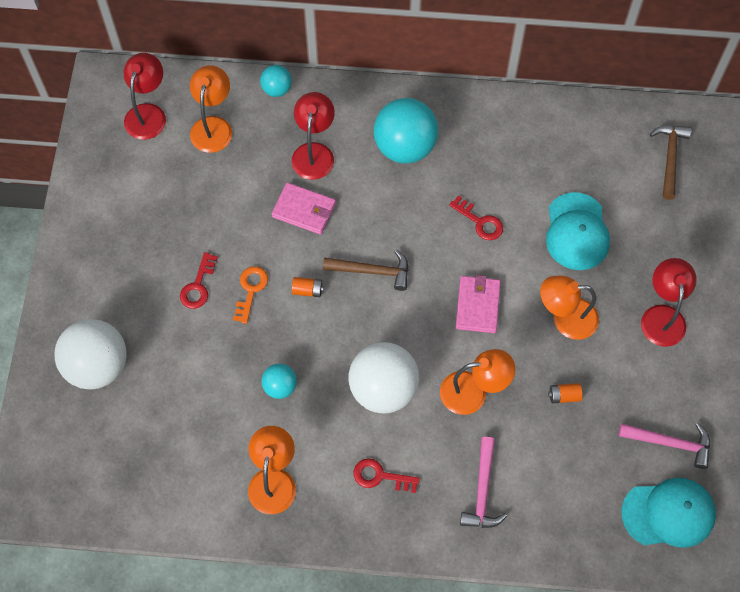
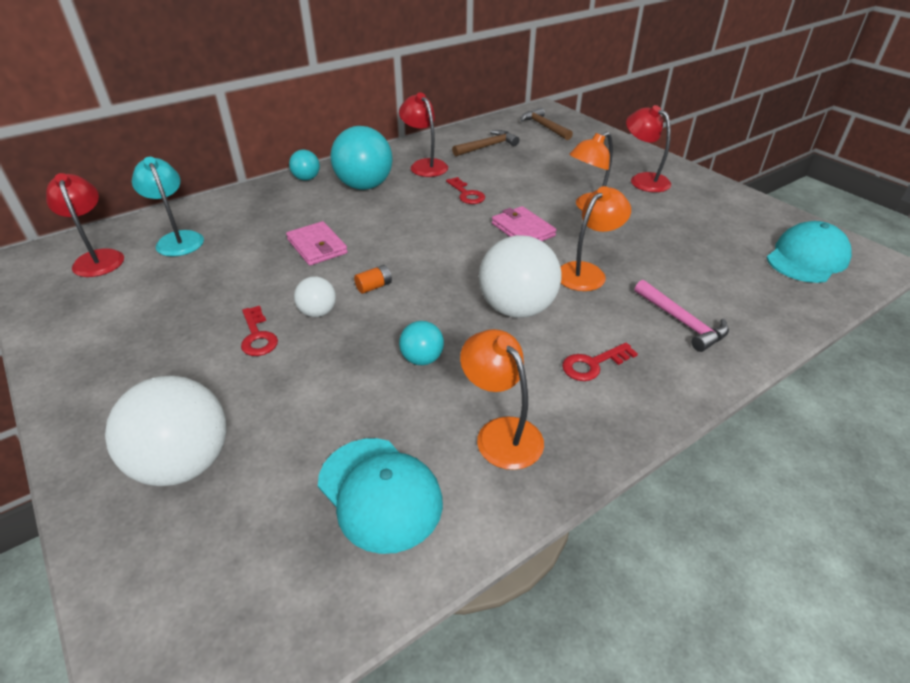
camera: 40 degrees left, 25 degrees down
(213, 126) = (178, 239): orange lamp -> turquoise lamp
(250, 290) = (318, 312): orange key -> white ball
(277, 89) = (222, 200): turquoise ball -> turquoise ball (306, 178)
(304, 210) = (317, 246): pink wallet -> pink wallet turned 75 degrees clockwise
(314, 152) = (291, 216): red lamp -> red lamp (425, 165)
(372, 271) = (417, 251): brown hammer -> brown hammer (487, 146)
(480, 222) = (466, 194): red key -> red key turned 60 degrees clockwise
(564, 396) = (648, 241): orange battery -> none
(576, 232) = (536, 172): turquoise cap -> turquoise cap (380, 493)
(670, 443) = (745, 227): pink hammer -> none

